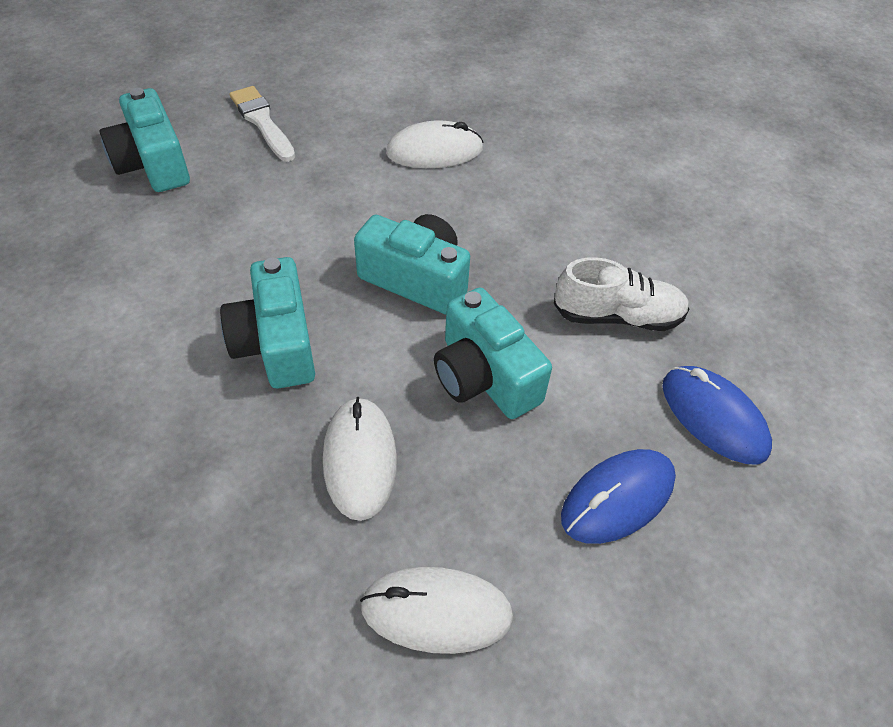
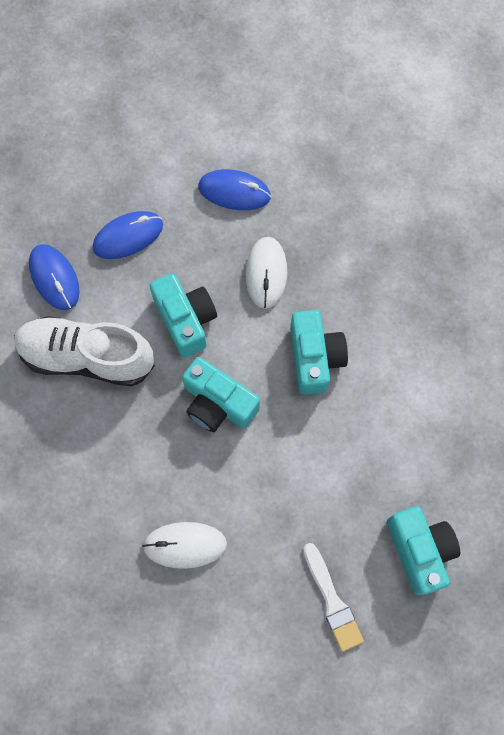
camera: 170 degrees left, 20 degrees up
(436, 611) = (234, 192): white mouse -> blue mouse
(617, 316) = (87, 357): white shoe -> white shoe, size x1.58

